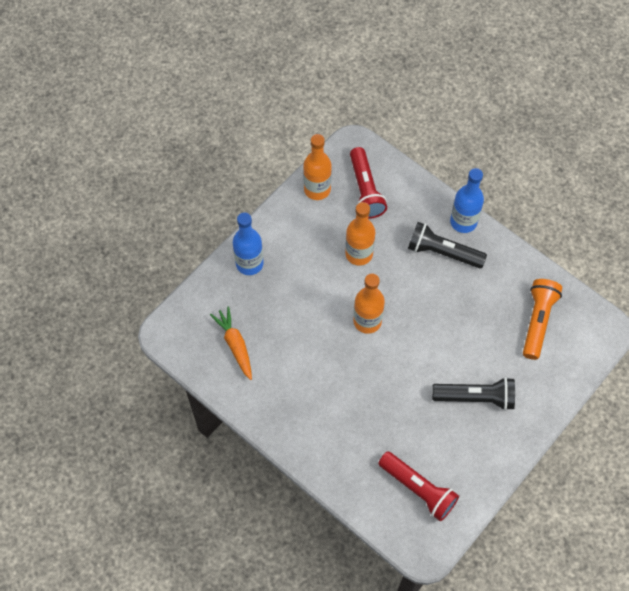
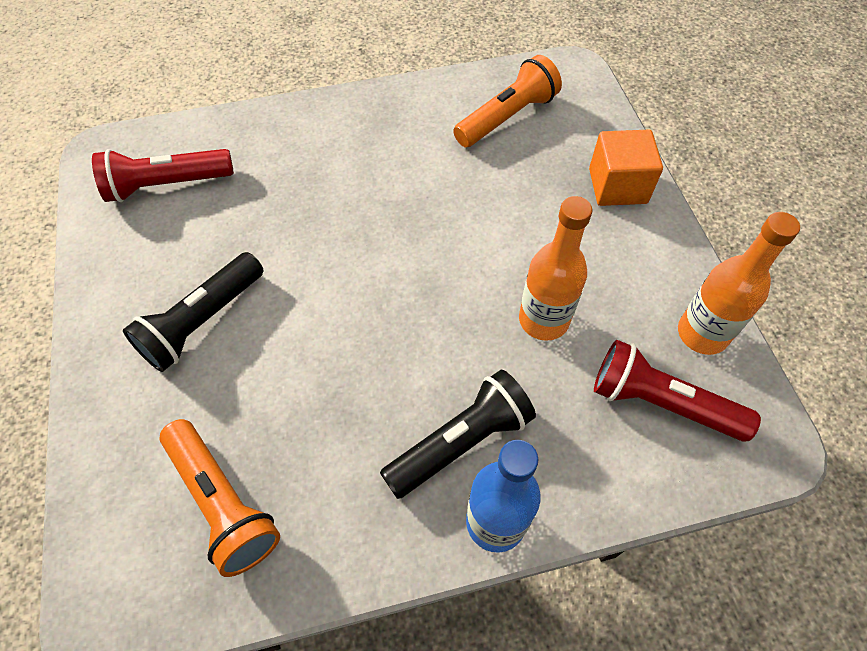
camera: 125 degrees right, 5 degrees down
(235, 345) = (507, 117): orange carrot -> orange flashlight
(249, 263) = (617, 186): blue bottle -> orange cube
(367, 321) = (426, 265): orange bottle -> none

